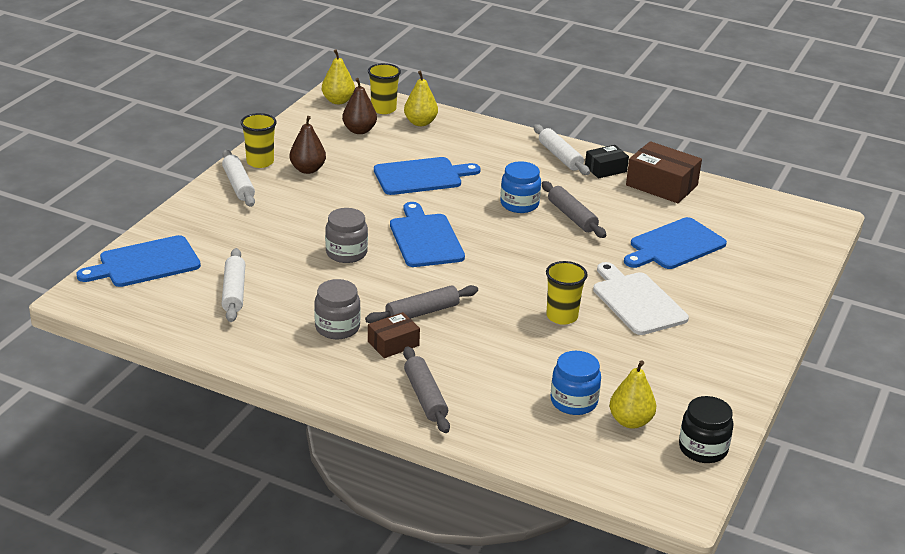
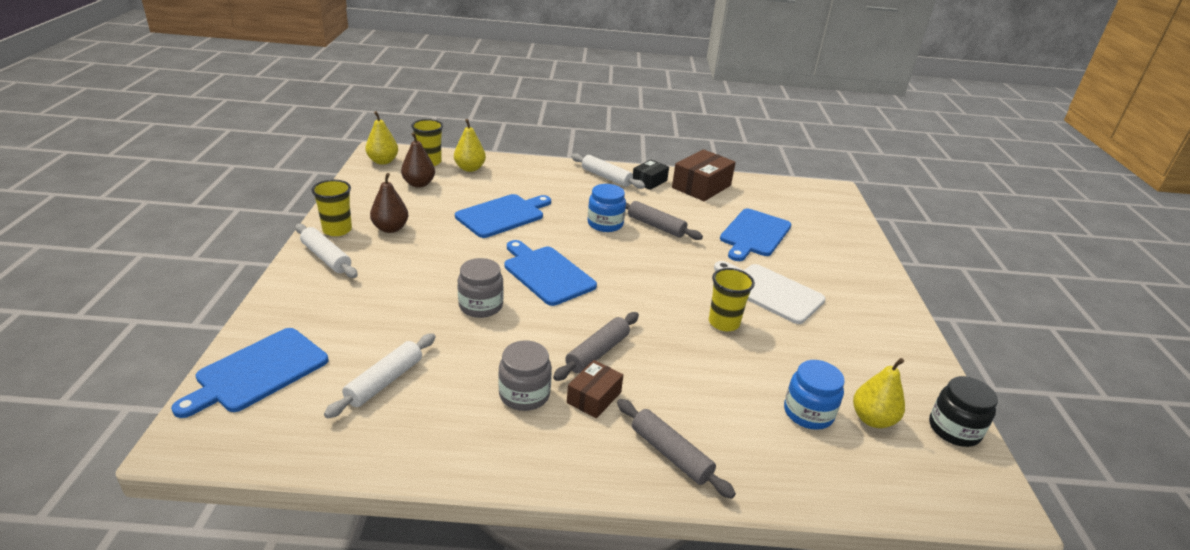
camera: 25 degrees left, 0 degrees up
(234, 292) = (384, 382): white rolling pin -> white rolling pin turned 60 degrees clockwise
(661, 185) = (701, 186): brown box -> brown box turned 60 degrees counterclockwise

